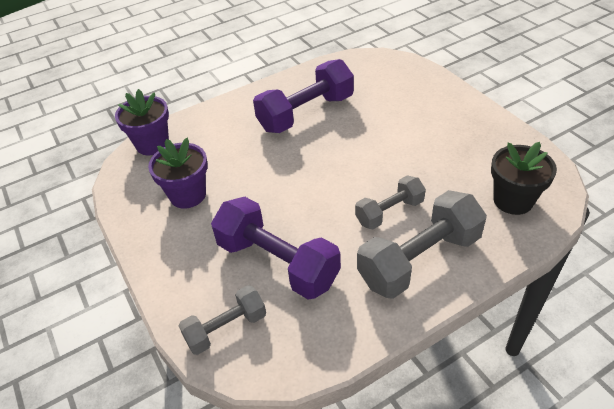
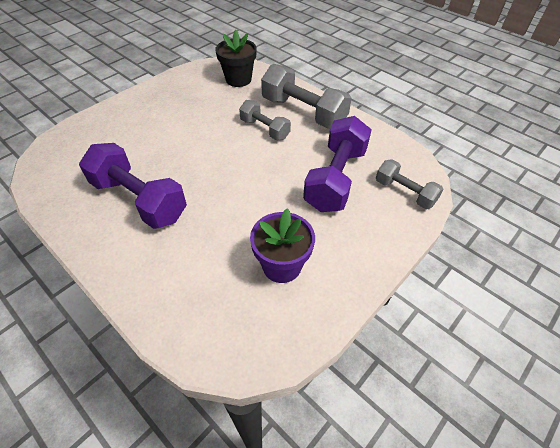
camera: 110 degrees left, 5 degrees up
(152, 144) = (203, 340): purple flower pot -> none

